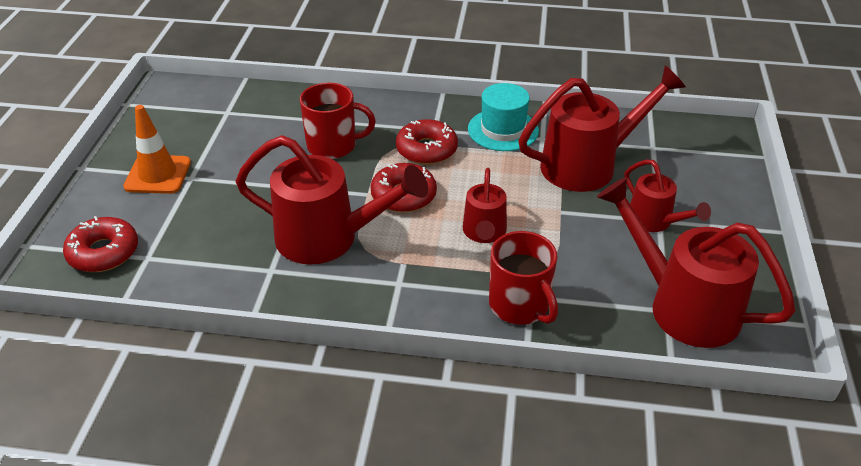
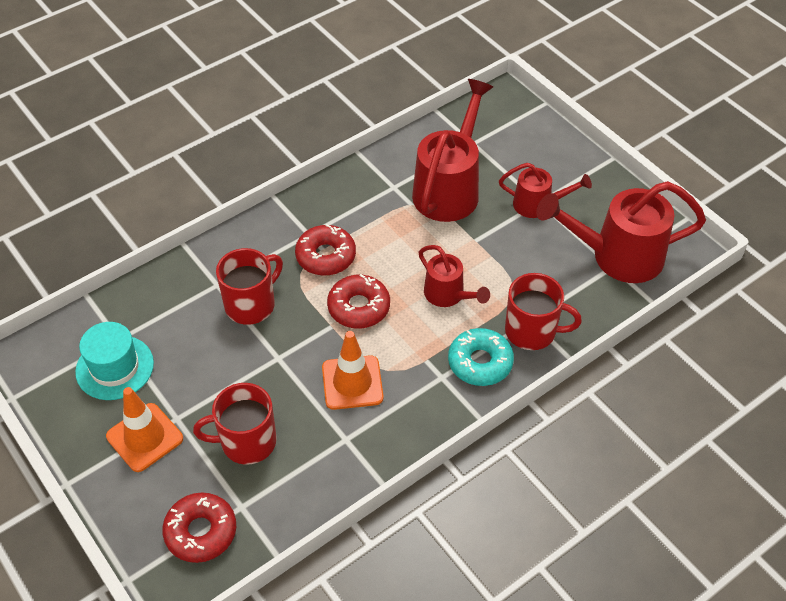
camera: 45 degrees left, 10 degrees up
(208, 222) = (247, 442): none -> red mug
(328, 238) = (352, 383): red watering can -> orange traffic cone
(443, 295) = (480, 362): none -> turquoise donut
(503, 130) = (358, 199): turquoise hat -> turquoise hat (115, 367)

